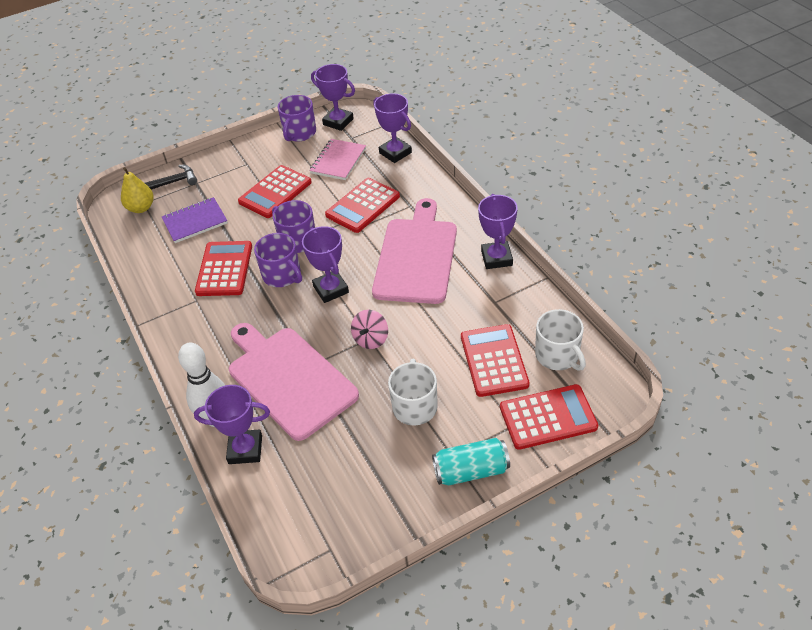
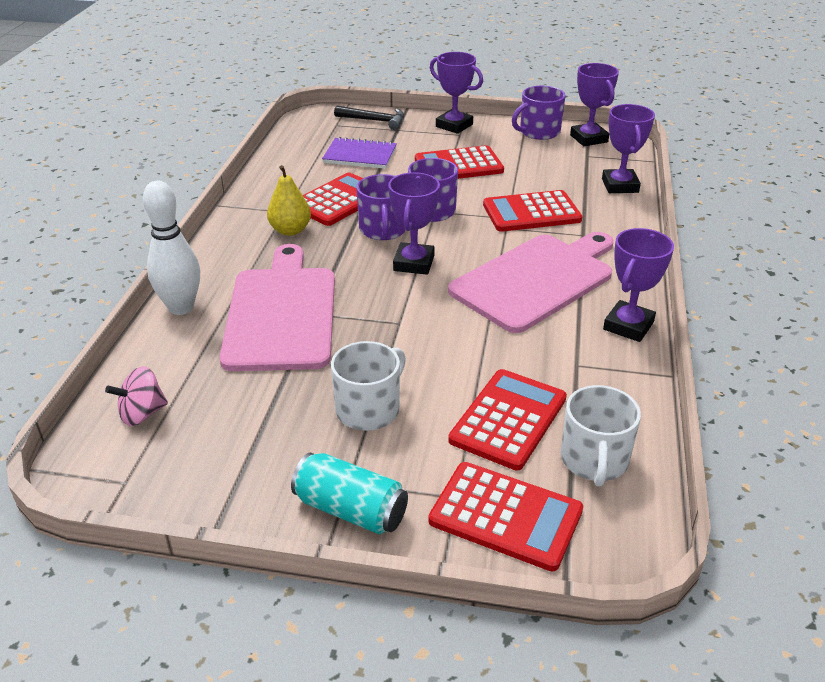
camera: 35 degrees right, 10 degrees down
(141, 208) = (329, 127): yellow pear -> yellow pear (290, 230)
(245, 450) = (170, 347): purple trophy -> purple trophy (454, 125)
(338, 161) = (550, 168): pink notebook -> none
(371, 339) = (400, 324): pink spinning top -> pink spinning top (142, 414)

